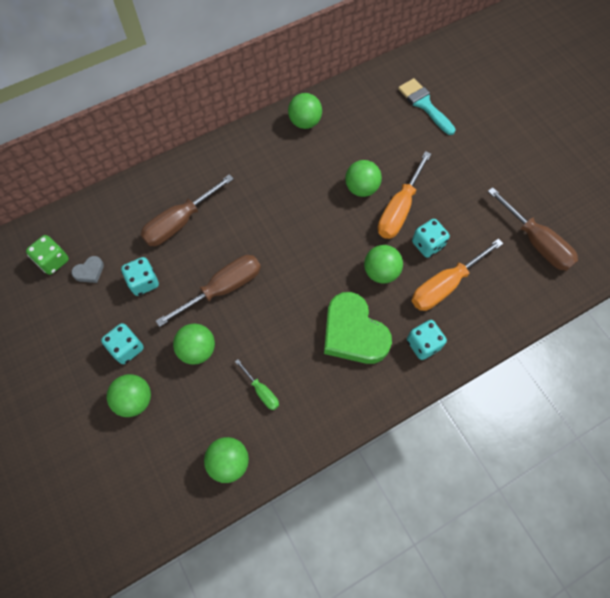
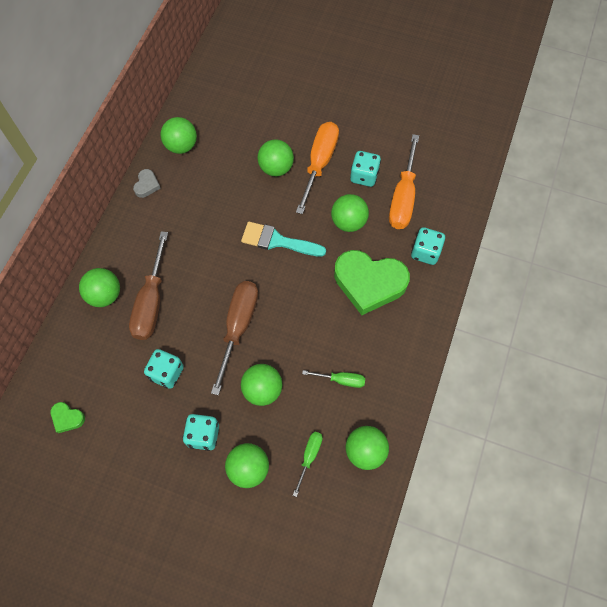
camera: 40 degrees left, 0 degrees up
(53, 261) = (67, 418): green dice -> green heart
(89, 271) = (110, 401): grey heart -> grey heart (147, 185)
(154, 193) = (105, 295): none -> green ball
(184, 429) = (309, 457): none -> green screwdriver
(399, 209) = (319, 164): orange screwdriver -> orange screwdriver turned 150 degrees counterclockwise
(424, 104) = (265, 67): turquoise brush -> turquoise brush (277, 241)
(535, 242) = (437, 119): brown screwdriver -> none

